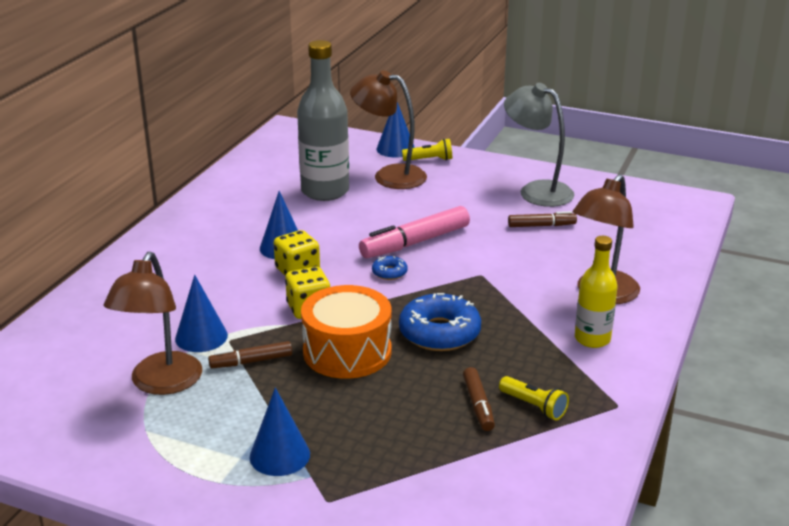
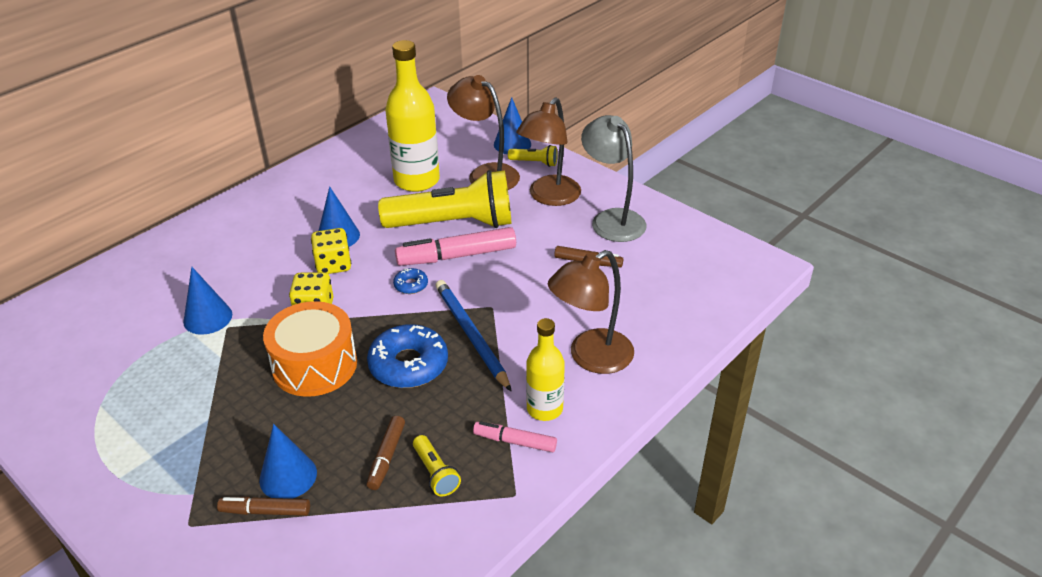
camera: 20 degrees right, 10 degrees up
(161, 383) = (143, 359): brown lamp -> brown lamp (549, 197)
(251, 361) = (229, 355): brown marker -> brown marker (265, 511)
(279, 455) = (183, 463): blue cone -> blue cone (288, 476)
(325, 191) = (417, 180): grey bottle -> yellow bottle
(391, 219) = (453, 224): none -> yellow flashlight
(480, 299) = (471, 335): none -> blue pencil
(586, 368) = (515, 441): none -> pink marker

